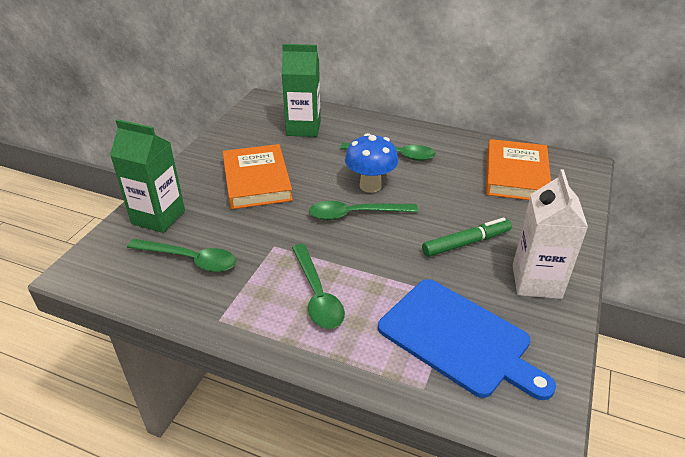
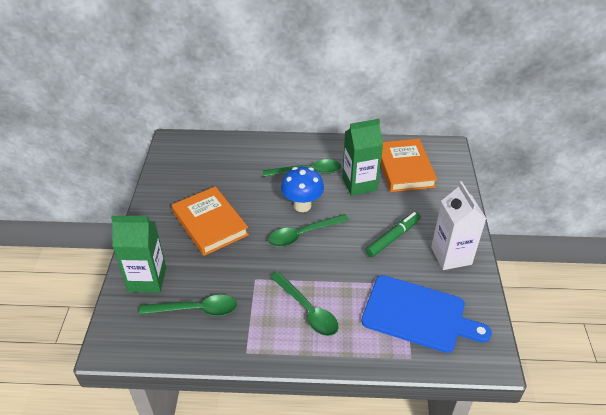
camera: 20 degrees left, 5 degrees up
(303, 128) = (222, 163): green carton -> green carton (359, 184)

